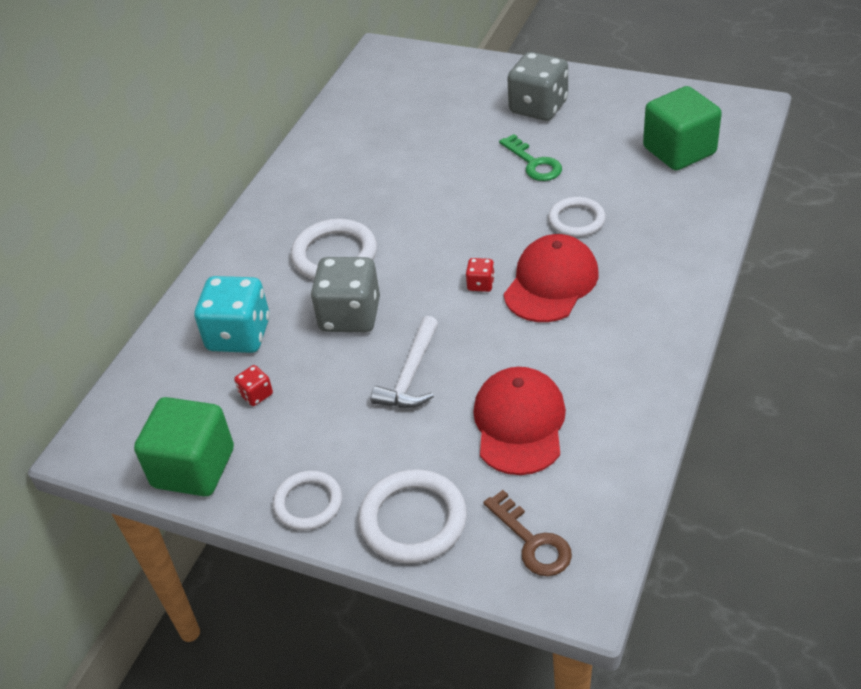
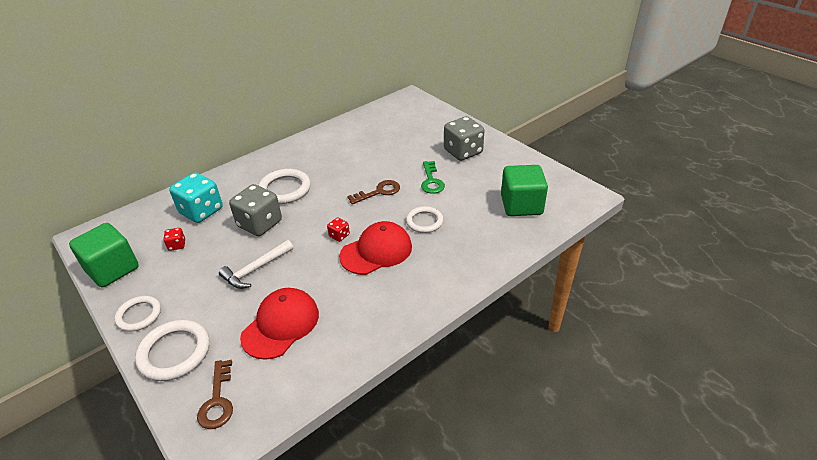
camera: 25 degrees right, 5 degrees down
(476, 205) = (379, 192): none -> brown key

